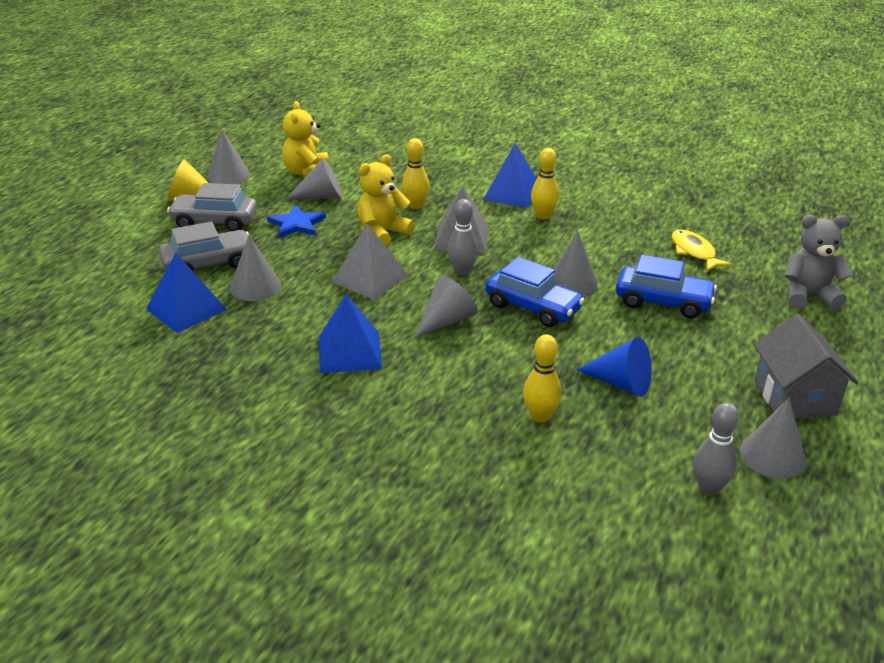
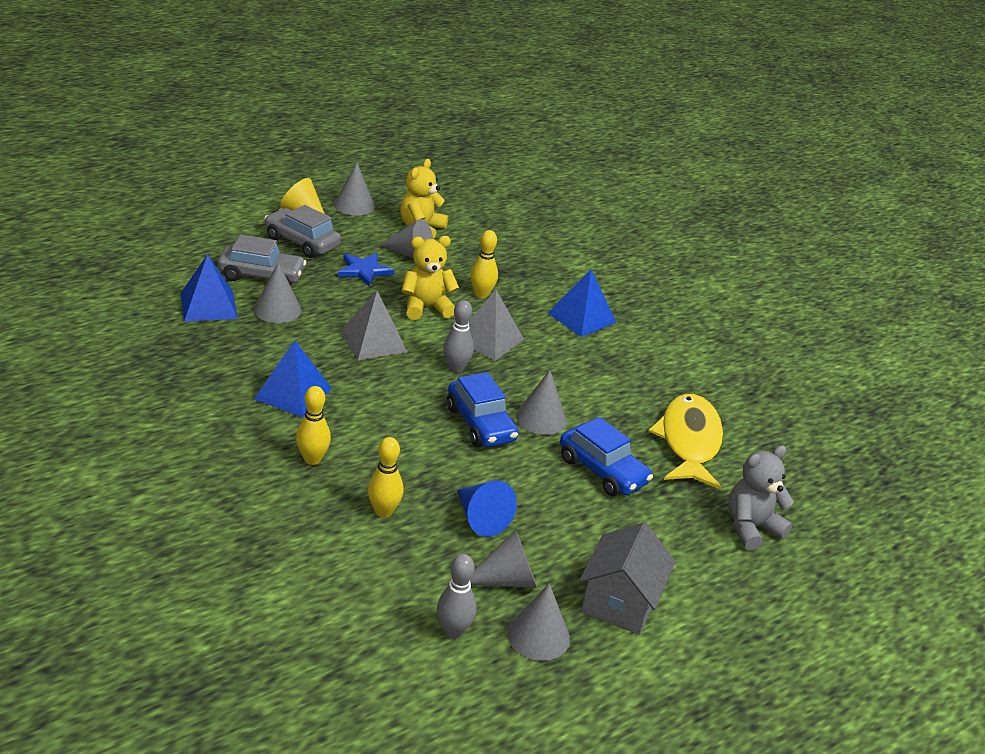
camera: 25 degrees right, 0 degrees up
(446, 321) = (396, 403): grey cone -> grey cone (507, 580)
(543, 216) = (585, 350): yellow bowling pin -> yellow bowling pin (312, 459)
(694, 252) = (689, 441): yellow fish -> yellow fish, size x1.73
(808, 295) = (751, 527): grey teddy bear -> grey teddy bear turned 60 degrees counterclockwise

